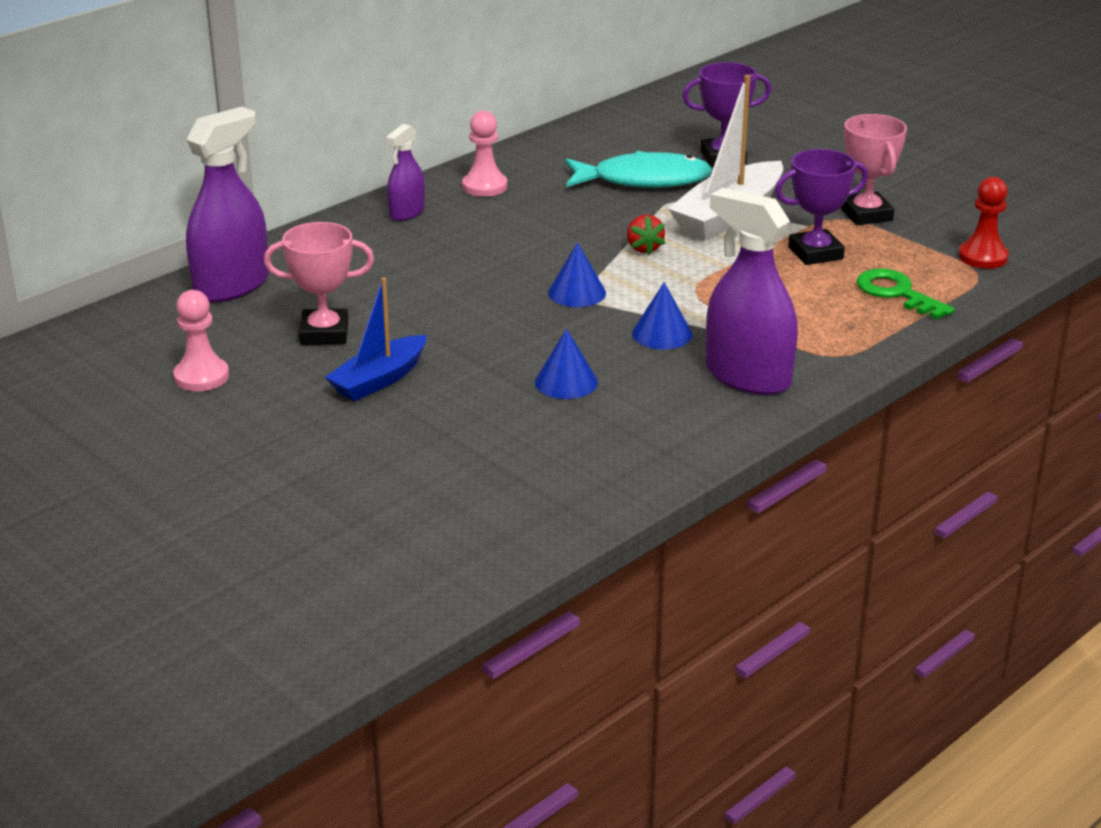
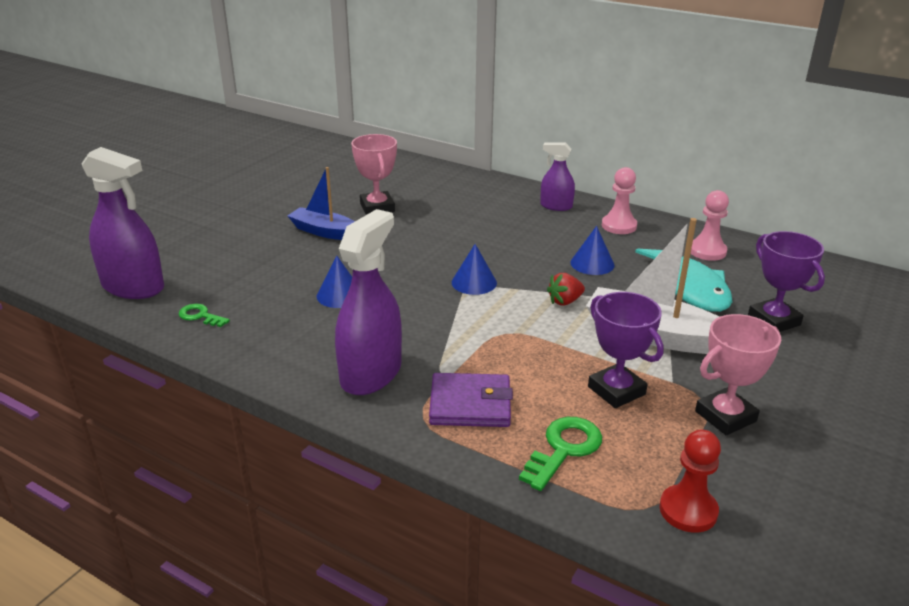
camera: 75 degrees right, 0 degrees up
(201, 377) = (315, 184): pink pawn -> pink pawn (707, 251)
(232, 285) = (424, 173): purple spray bottle -> purple spray bottle (133, 287)
(574, 487) = (200, 316): none -> green key
(662, 334) = (426, 326): blue cone -> blue cone (592, 263)
(818, 328) = (470, 404): none -> purple wallet

